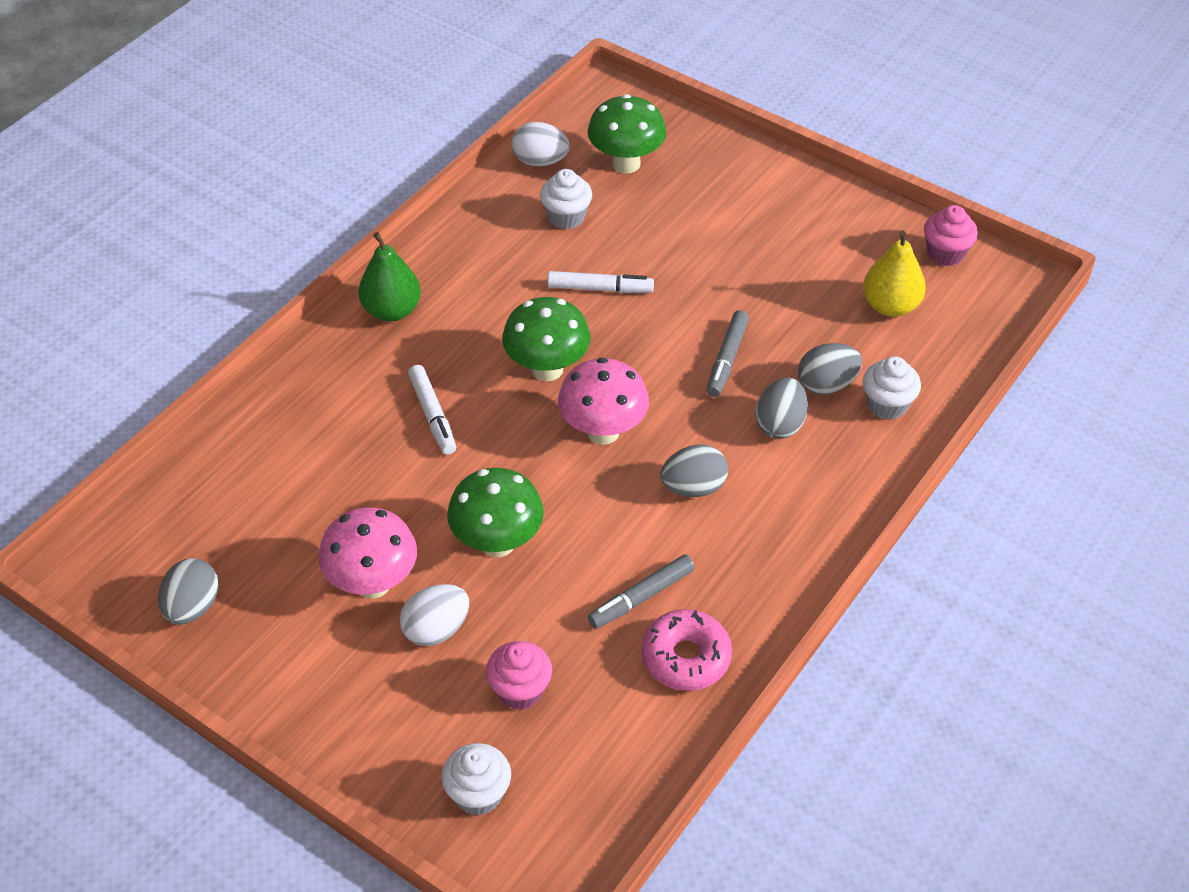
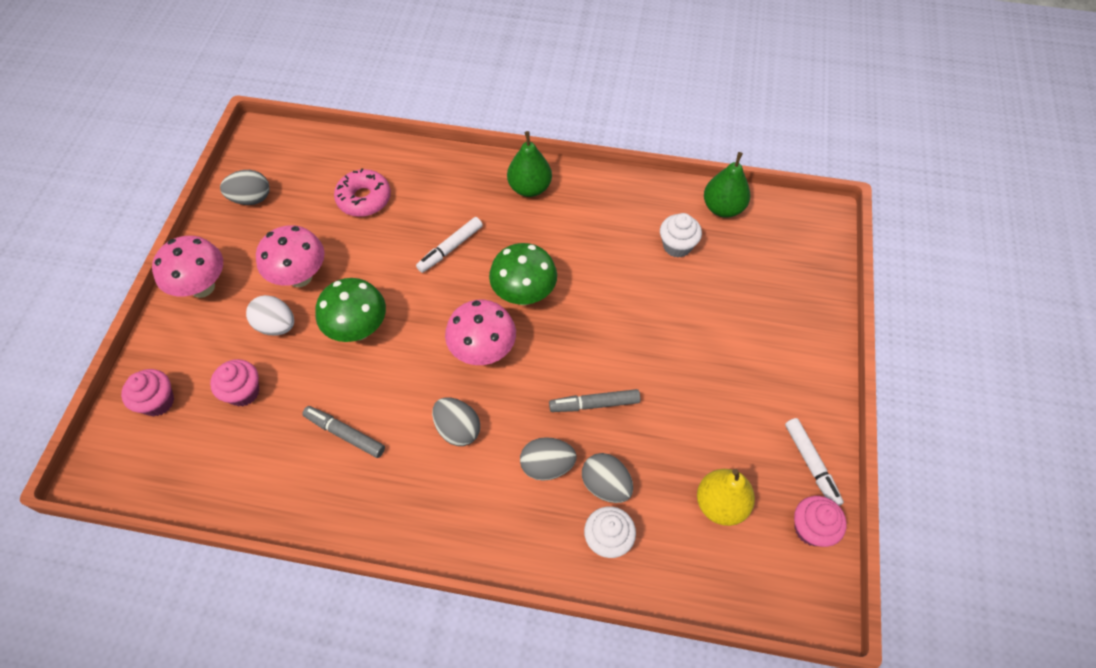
camera: 65 degrees right, 10 degrees up
(315, 701) = (202, 287): none -> pink mushroom
(478, 794) = (158, 402): white cupcake -> pink cupcake
(540, 161) = (723, 208): white egg -> green pear
(600, 288) = (618, 295): white marker -> white marker (811, 464)
(626, 163) = (757, 260): green mushroom -> none
(686, 657) = (302, 483): pink donut -> pink donut (364, 199)

